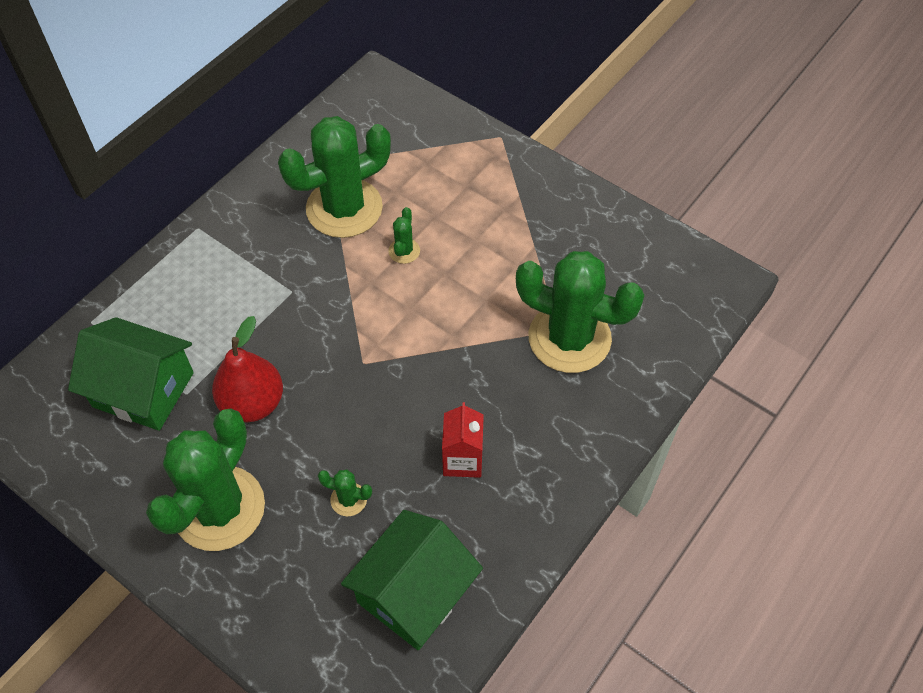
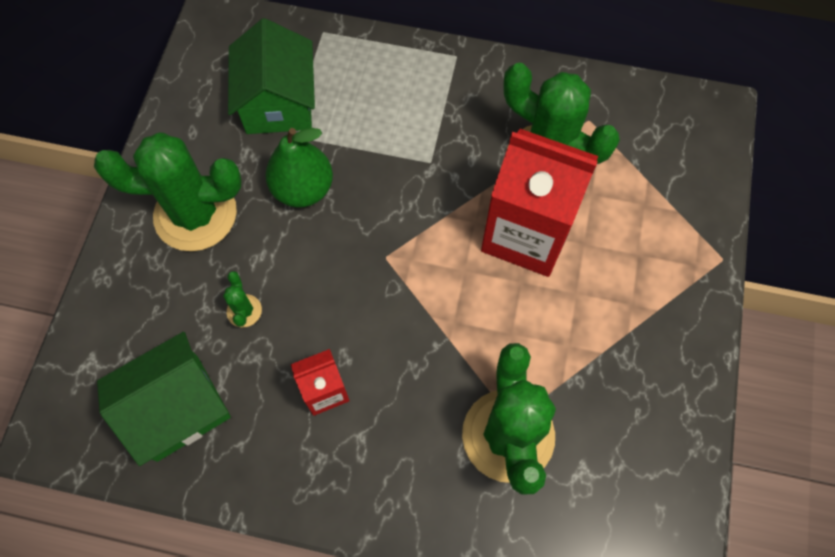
camera: 65 degrees right, 10 degrees up
(253, 403) = (303, 189): red pear -> green pear
(404, 251) = (526, 234): green cactus -> red carton
(414, 593) = (177, 407): green house -> green house turned 45 degrees counterclockwise

